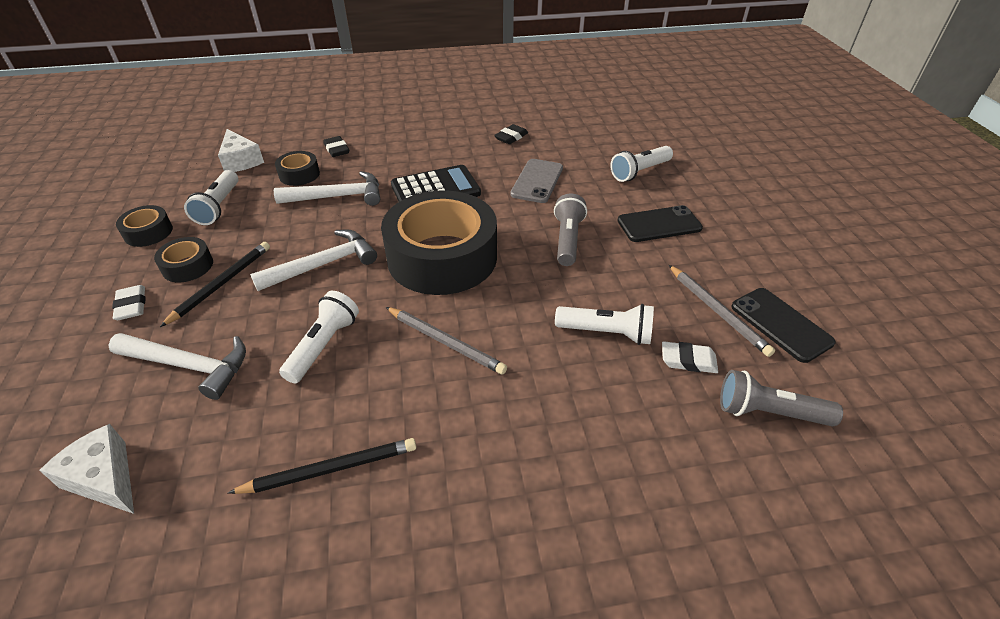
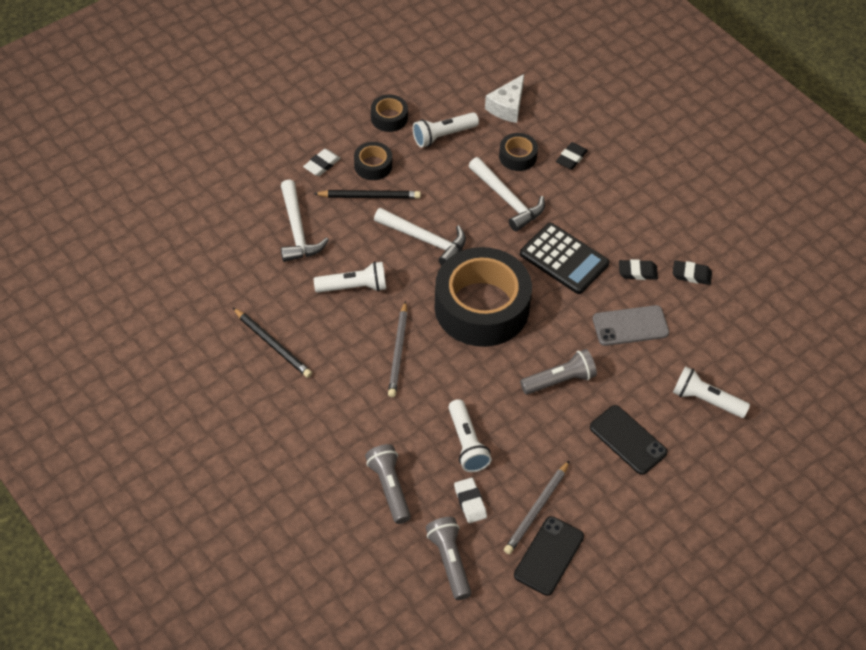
camera: 60 degrees right, 10 degrees up
(105, 478) = (211, 249): white cheese -> none
(485, 159) = (637, 272): none -> black eraser
(637, 430) = (389, 488): none -> grey flashlight

